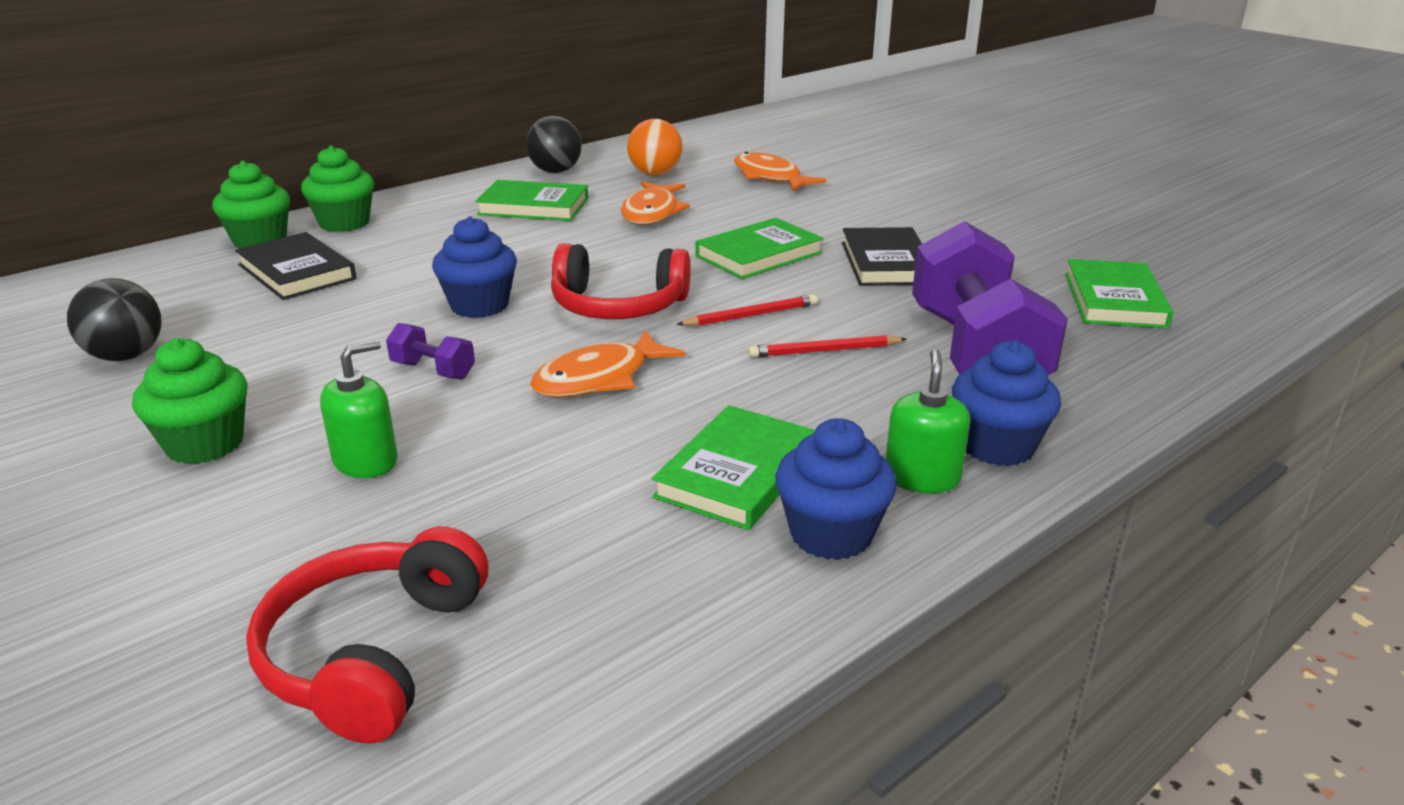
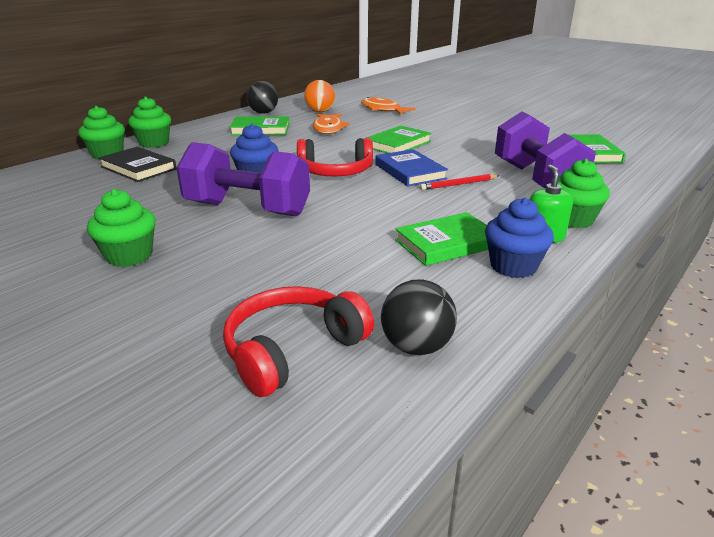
camera: 10 degrees left, 0 degrees up
(126, 356) = (54, 216): black ball -> black ball (416, 346)
(366, 461) = (233, 256): green soap dispenser -> none
(373, 653) = (292, 350): red headphones -> red headphones turned 45 degrees clockwise
(433, 370) = (247, 209): purple dumbbell -> purple dumbbell, size x2.46
(599, 378) = (344, 206): orange fish -> none
(737, 473) = (447, 243): green book -> green book turned 45 degrees clockwise
(750, 316) = (410, 171): red pencil -> blue book
(886, 263) = (466, 144): black book -> none
(997, 446) = (572, 219): blue cupcake -> green cupcake

